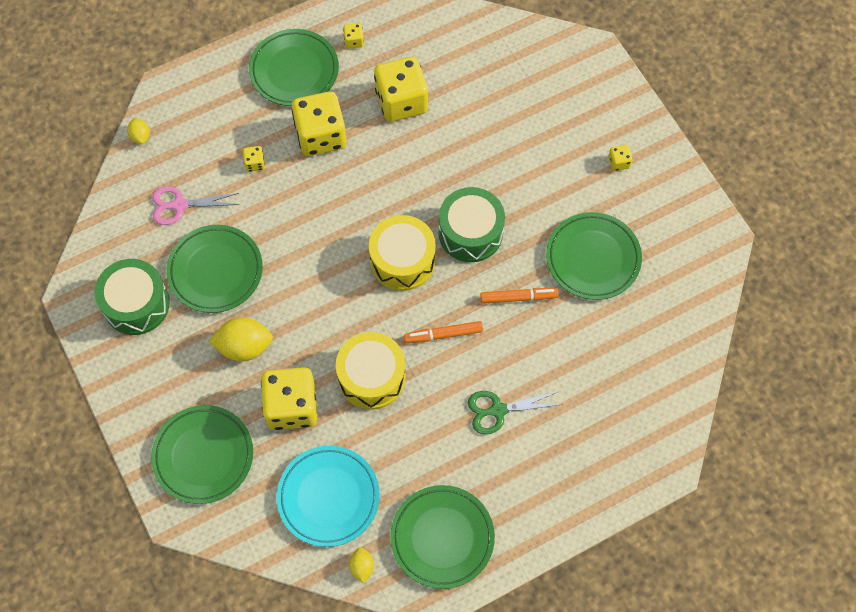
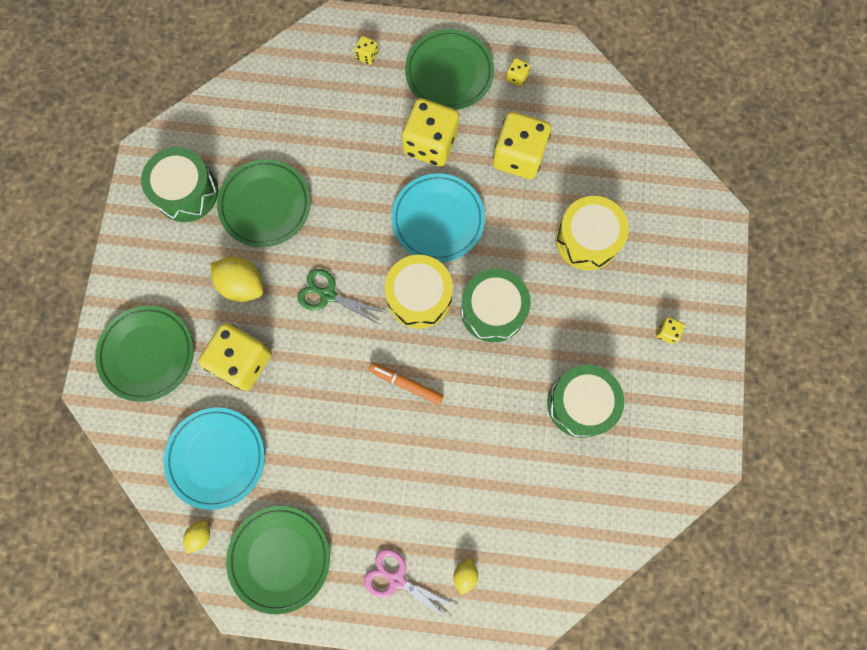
camera: 35 degrees right, 10 degrees up
(140, 136) = (288, 52): yellow lemon -> yellow lemon (465, 574)
(180, 205) = (277, 131): pink scissors -> pink scissors (397, 579)
(255, 163) = (360, 133): yellow dice -> yellow dice (367, 56)
(371, 377) = (322, 380): yellow drum -> yellow drum (587, 239)
(372, 191) = (438, 220): none -> turquoise plate
(498, 410) = (403, 481): green scissors -> green scissors (328, 295)
(518, 297) = (492, 395): orange marker -> none
(593, 258) = (580, 404): green plate -> green drum

